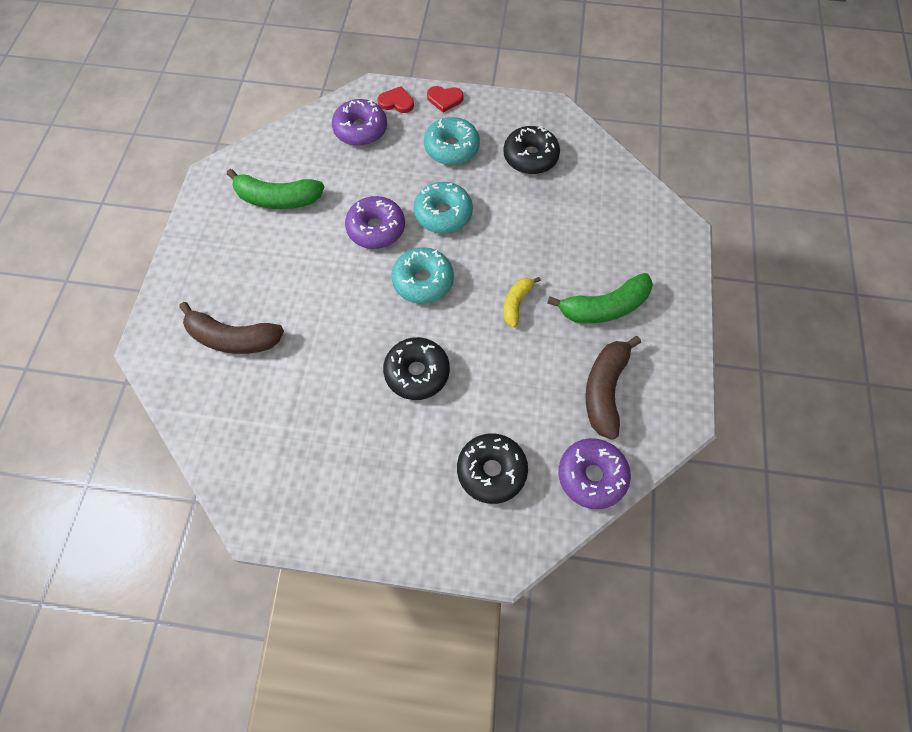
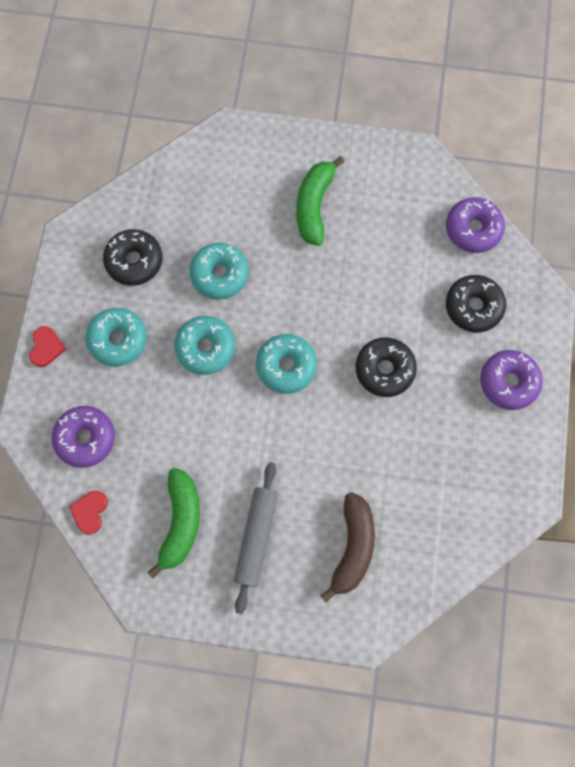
camera: 90 degrees left, 10 degrees up
(255, 256) = (256, 537): none -> grey rolling pin
(376, 228) = (222, 414): purple donut -> purple donut (508, 382)
(396, 102) = (46, 400): red heart -> red heart (90, 511)
(516, 304) = (311, 281): yellow banana -> none
(520, 224) = (219, 274): none -> turquoise donut
(604, 307) = (314, 206): green banana -> green banana turned 150 degrees counterclockwise
(605, 390) = (396, 213): brown banana -> none

